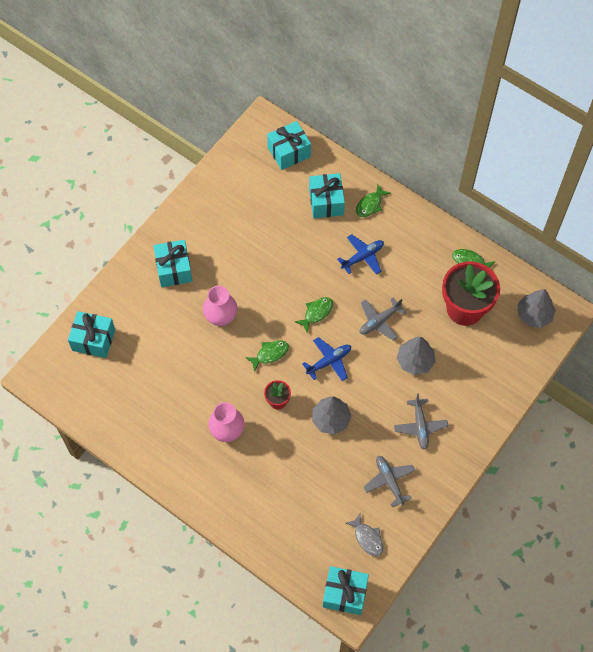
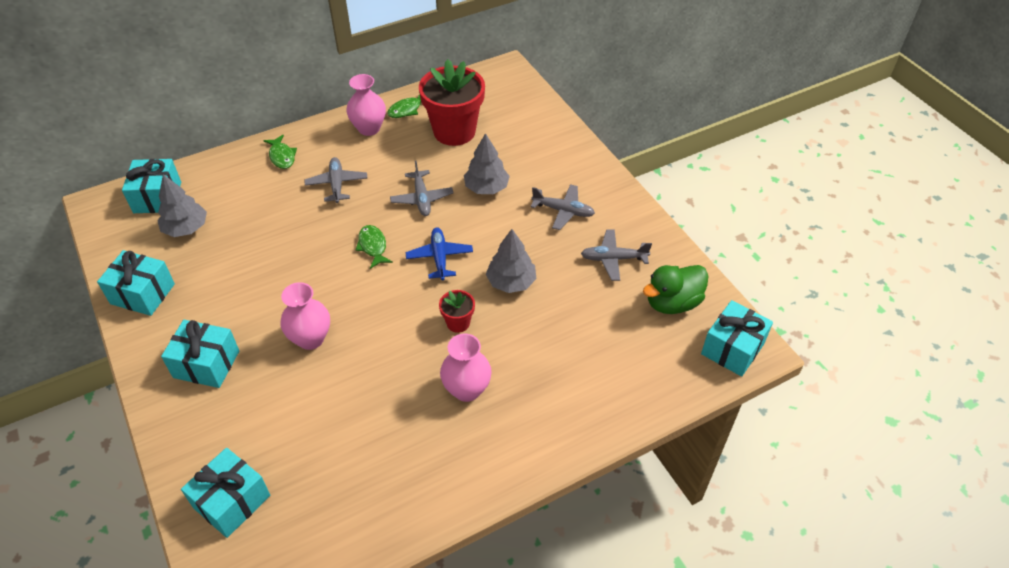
camera: 65 degrees left, 15 degrees down
(270, 354) = (393, 308): green fish -> none
(326, 202) = (247, 189): turquoise gift -> turquoise gift (142, 294)
(362, 257) = (337, 184): blue plane -> grey plane
(367, 538) = (672, 303): grey fish -> green duck
(433, 246) = (369, 128): none -> pink vase
(534, 315) = (494, 89): grey tree -> grey tree (186, 228)

